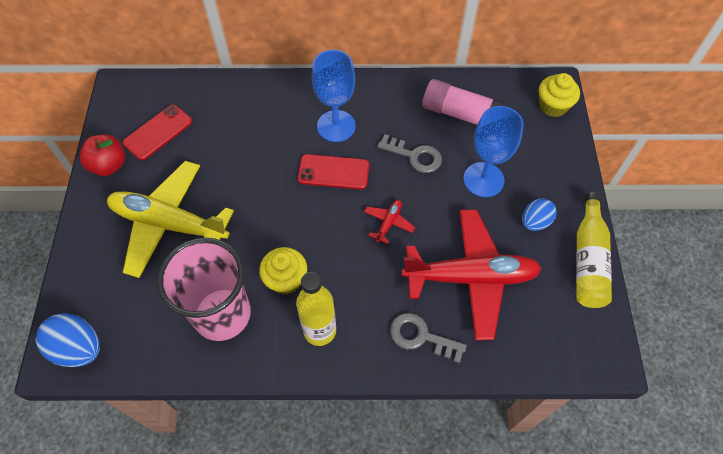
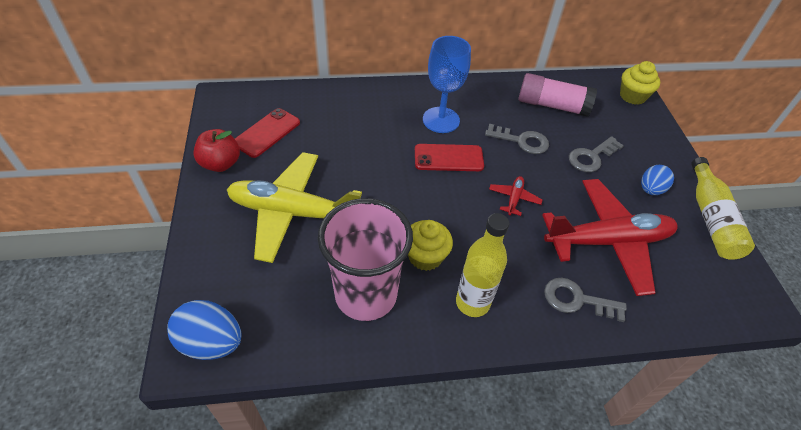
camera: 10 degrees left, 10 degrees down
(483, 179) = (591, 157): blue goblet -> grey key

